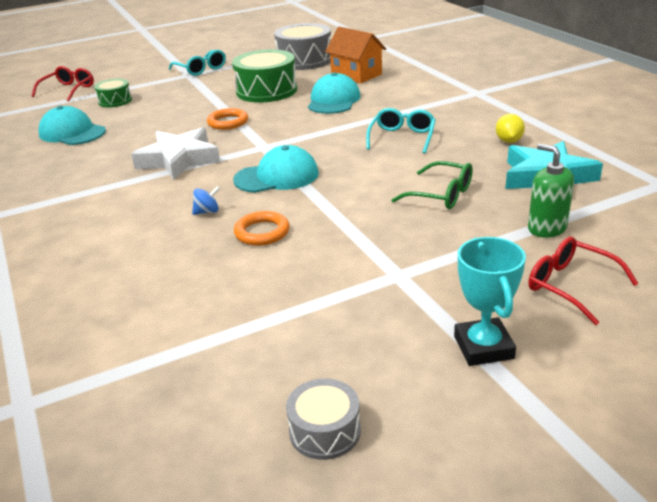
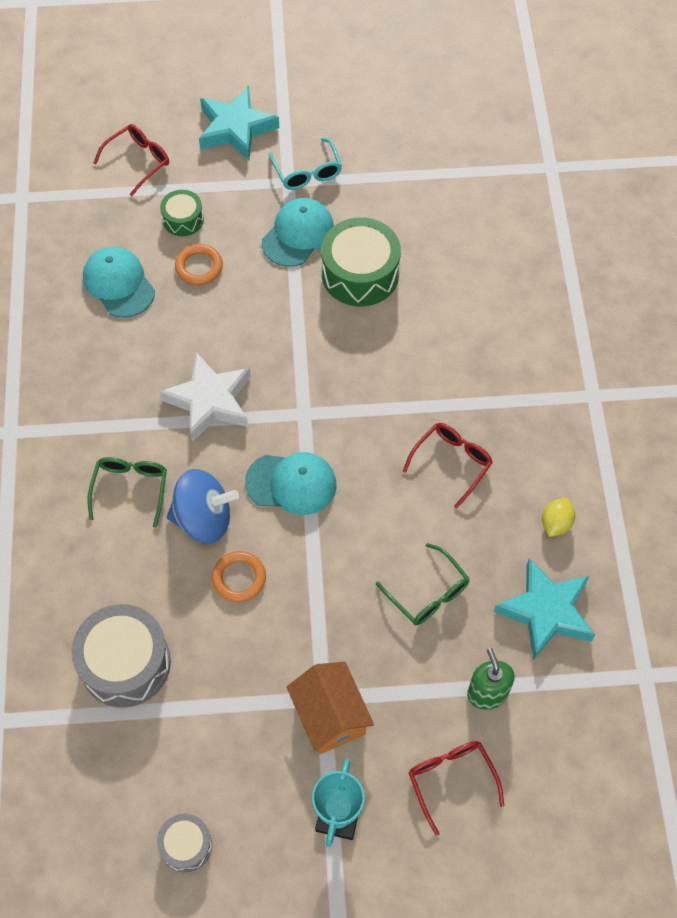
camera: 20 degrees right, 30 degrees up
(126, 214) = (130, 488): none -> green glasses
(138, 67) = (236, 128): none -> turquoise star
(207, 212) = (204, 519): blue spinning top -> blue spinning top, size x2.39
(228, 122) = (287, 337): orange ring -> orange ring (199, 267)
(304, 60) = (441, 204): grey drum -> grey drum (125, 663)
(333, 100) = (423, 337): turquoise cap -> turquoise cap (298, 234)
(356, 75) = (482, 278): orange house -> orange house (330, 716)
(402, 137) = (452, 462): turquoise glasses -> red glasses

